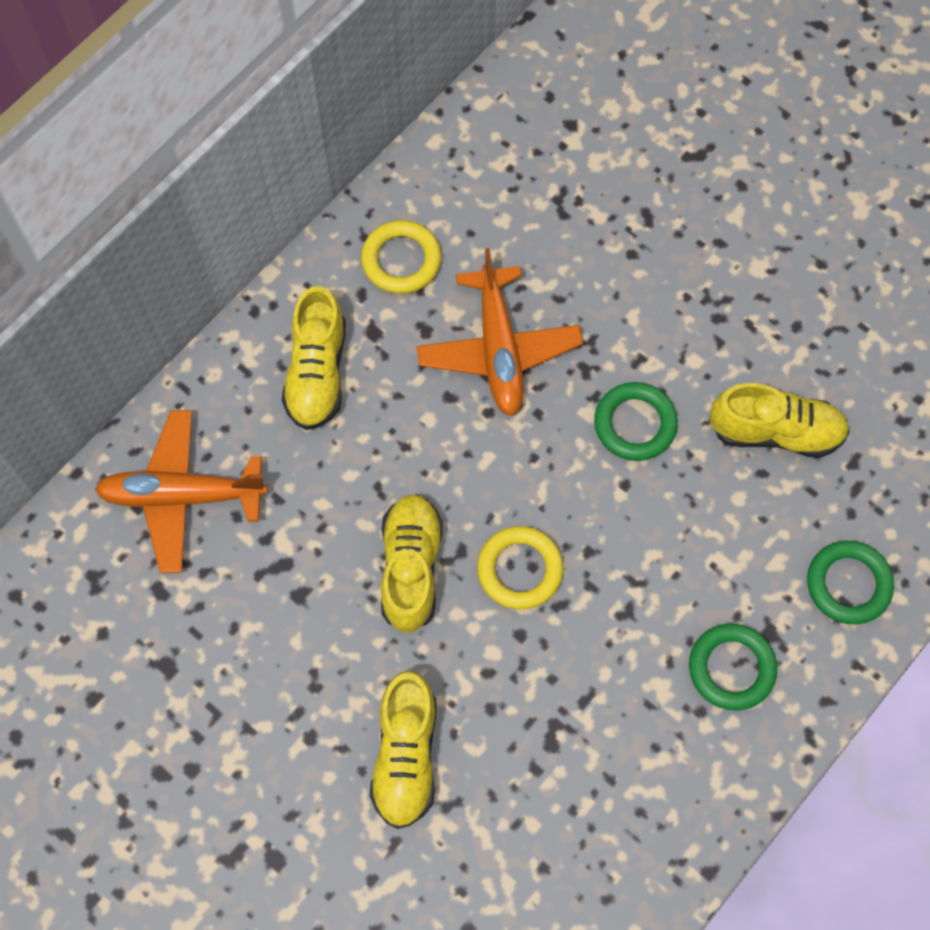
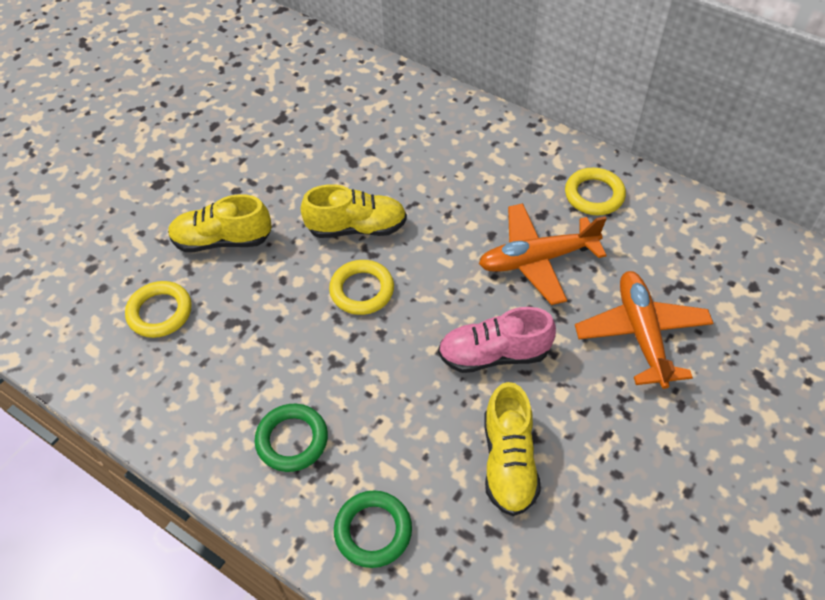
camera: 85 degrees right, 15 degrees down
(182, 496) = (393, 109): orange plane -> orange plane (641, 334)
(317, 372) = (493, 161): yellow shoe -> none
(523, 842) = (160, 312): none -> yellow ring
(635, 424) = (494, 354): green ring -> pink shoe

